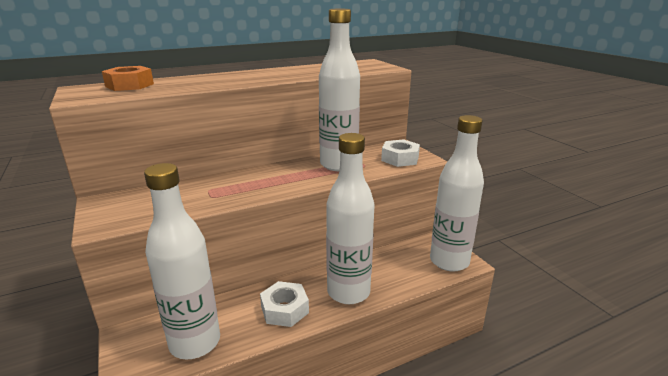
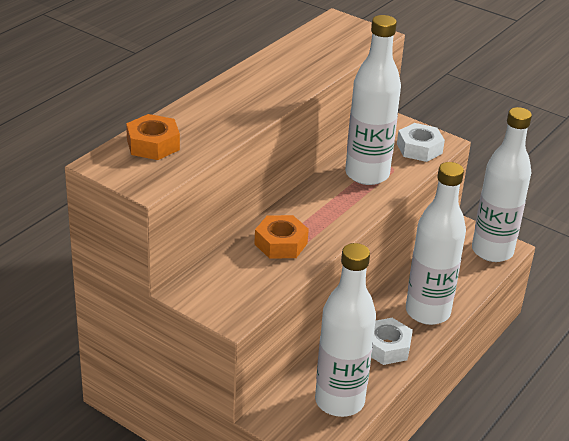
camera: 30 degrees left, 10 degrees up
(214, 189) = (280, 243): none -> orange nut

